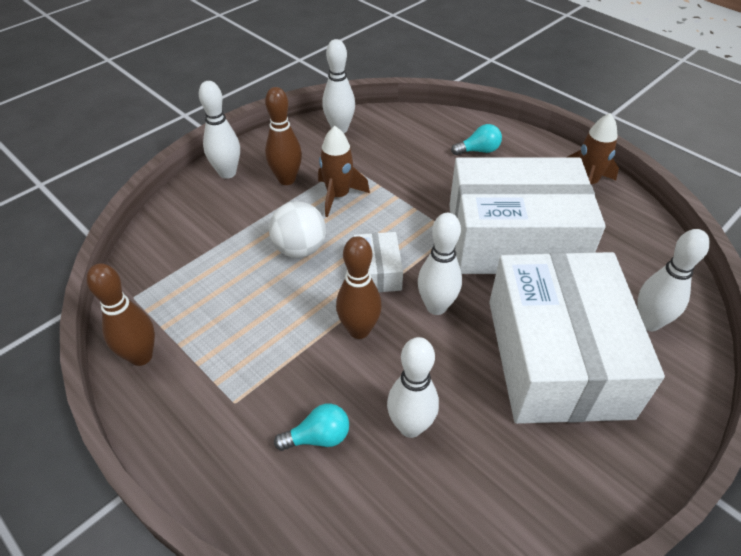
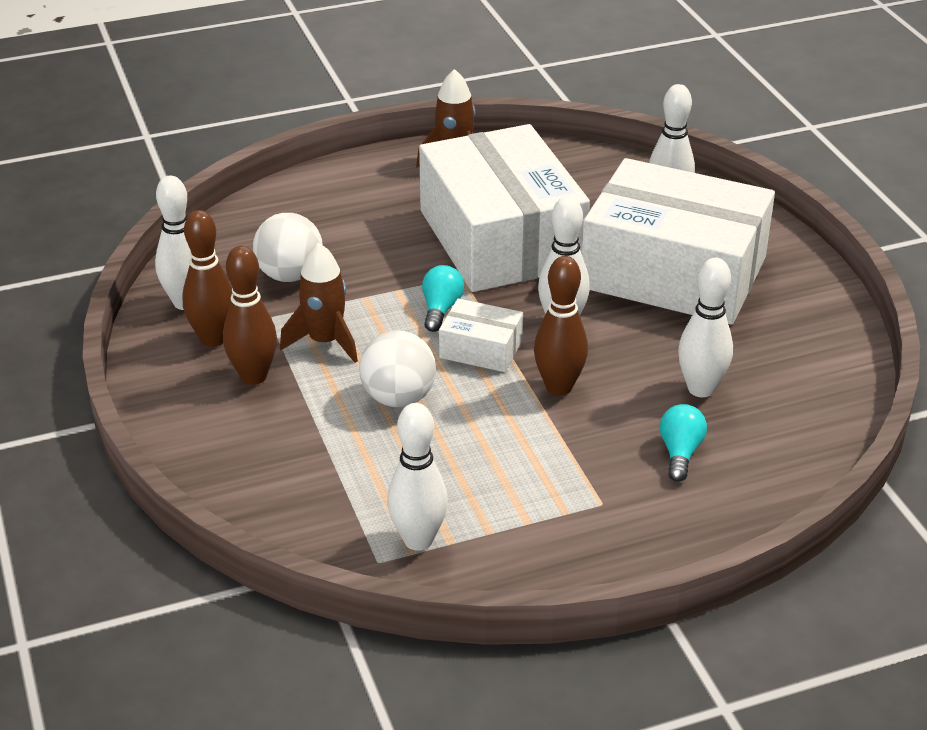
camera: 65 degrees left, 10 degrees down
(141, 356) = (487, 568): brown bowling pin -> brown bowling pin (213, 339)
(227, 173) = (190, 427): white bowling pin -> white bowling pin (418, 540)
(395, 158) = (290, 275): none -> white ball
(478, 150) = (334, 210): turquoise light bulb -> turquoise light bulb (441, 309)
(514, 238) = (501, 239): white box -> white box turned 45 degrees counterclockwise

